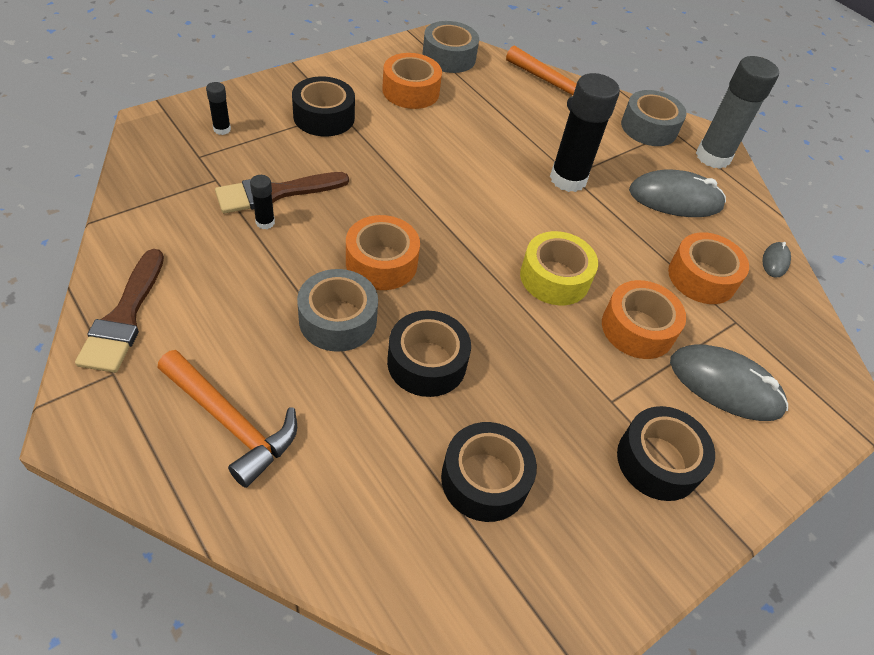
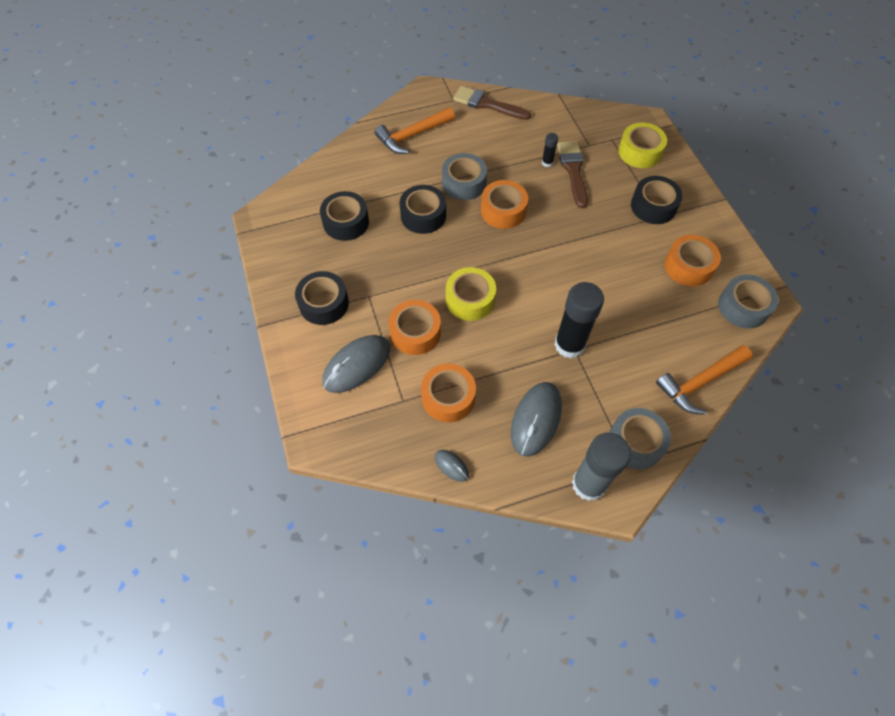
camera: 115 degrees right, 10 degrees up
(222, 129) = (639, 152): black glue stick -> yellow tape

